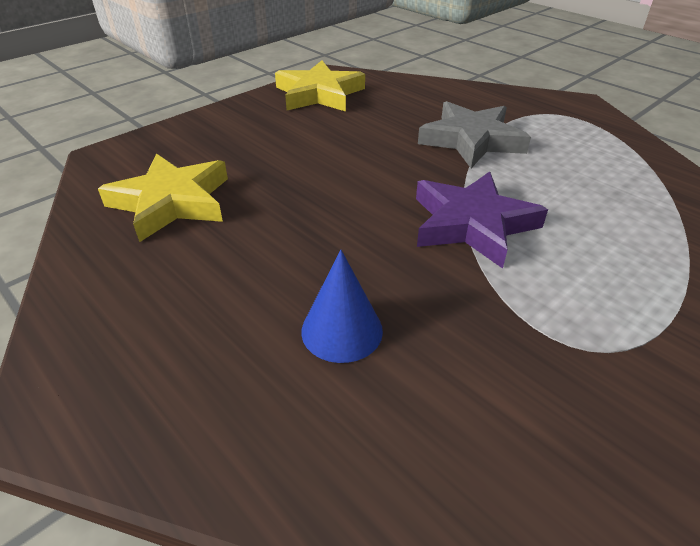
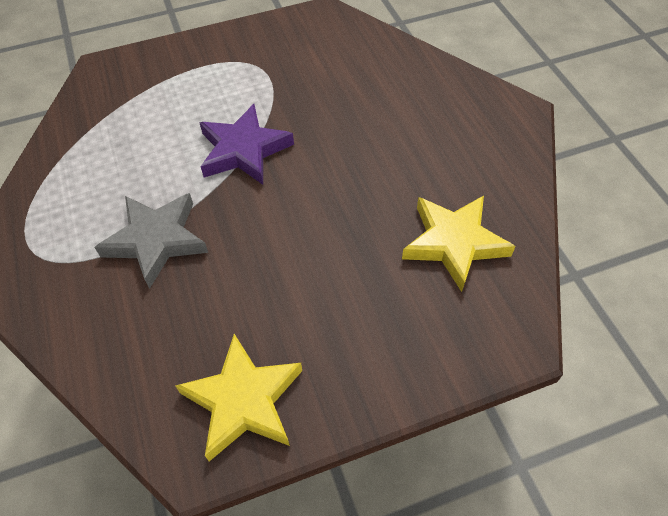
camera: 155 degrees left, 15 degrees up
(342, 330) = (369, 107): blue cone -> none

